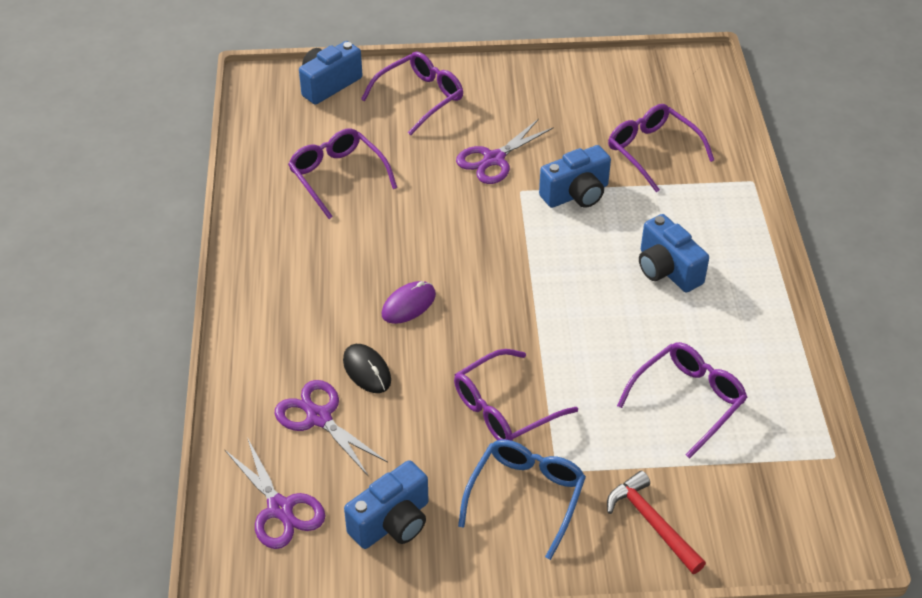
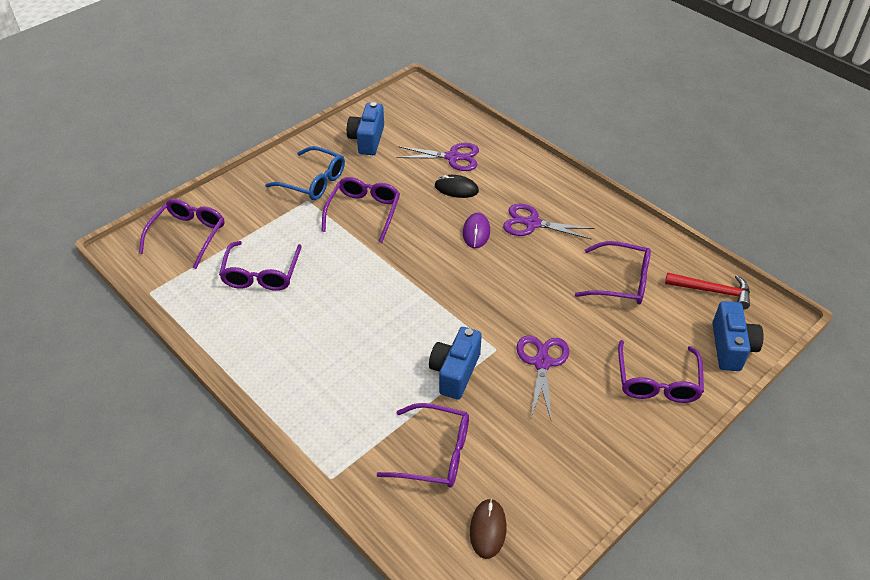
camera: 140 degrees right, 0 degrees up
(280, 509) = (423, 118): purple scissors -> purple scissors (532, 223)
(526, 496) = (313, 181): blue glasses -> blue glasses turned 45 degrees counterclockwise
(651, 523) = (238, 204): red hammer -> red hammer (712, 291)
(658, 92) = (487, 529): none -> brown mouse
(667, 270) = (339, 352): blue camera -> none
(746, 513) = (188, 235): none -> purple glasses

